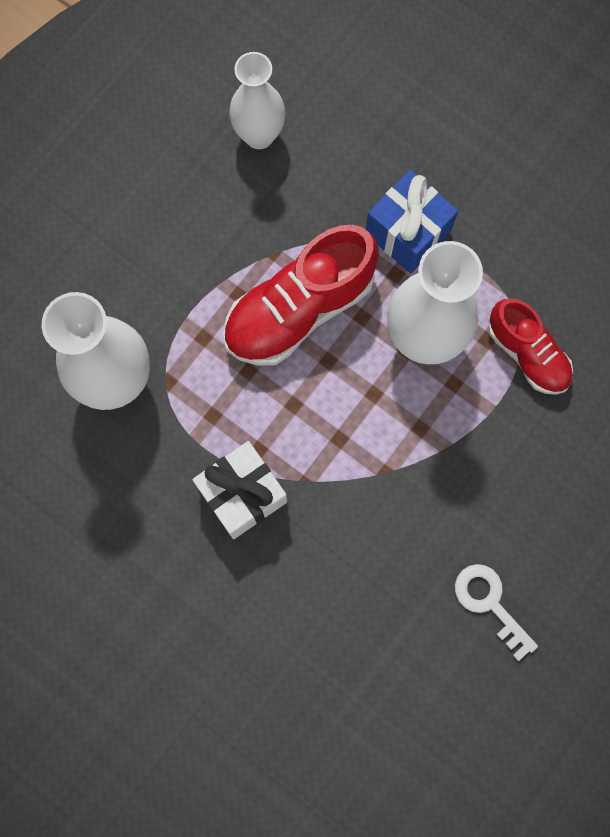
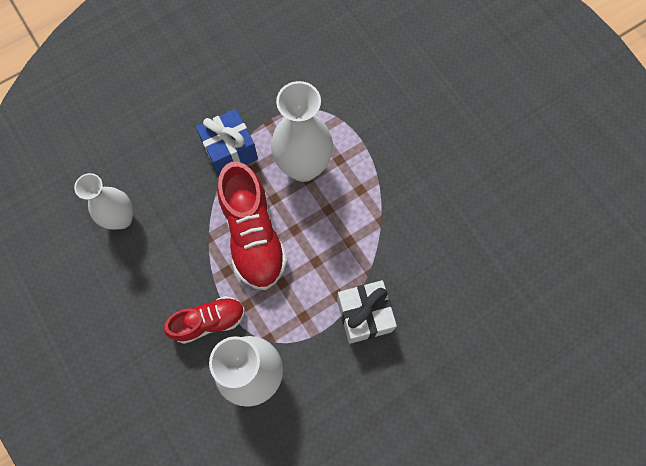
camera: 70 degrees left, 5 degrees down
(490, 603) = (483, 189): white key -> none
(527, 354) = (336, 111): red shoe -> red shoe (209, 321)

